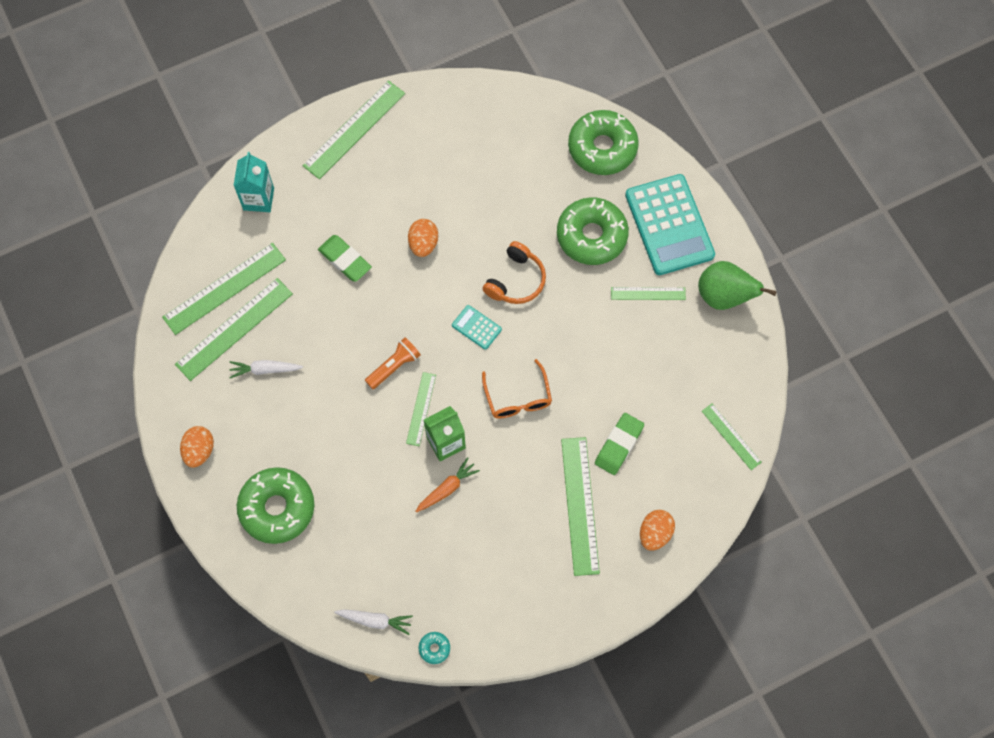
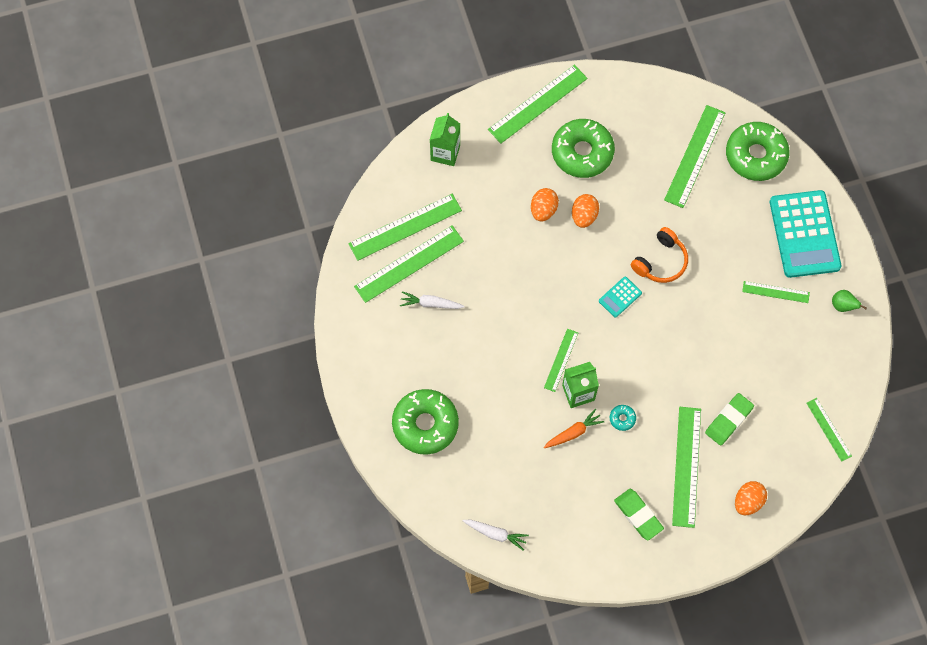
camera: 10 degrees right, 0 degrees up
(199, 451) = (365, 364): orange egg -> orange egg (543, 210)
(258, 199) = (445, 153): turquoise carton -> green carton
(345, 260) = (513, 219): green eraser -> green eraser (638, 515)
(394, 366) = (543, 319): orange flashlight -> none
(434, 648) = (543, 566): turquoise donut -> turquoise donut (622, 418)
(476, 327) = (620, 297): turquoise calculator -> turquoise calculator turned 90 degrees counterclockwise
(518, 398) = (647, 364): orange glasses -> none
(535, 159) = (694, 156): none -> green ruler
(591, 236) = (733, 233): green donut -> green donut (582, 152)
(724, 296) = (843, 306): green pear -> green pear, size x0.52

